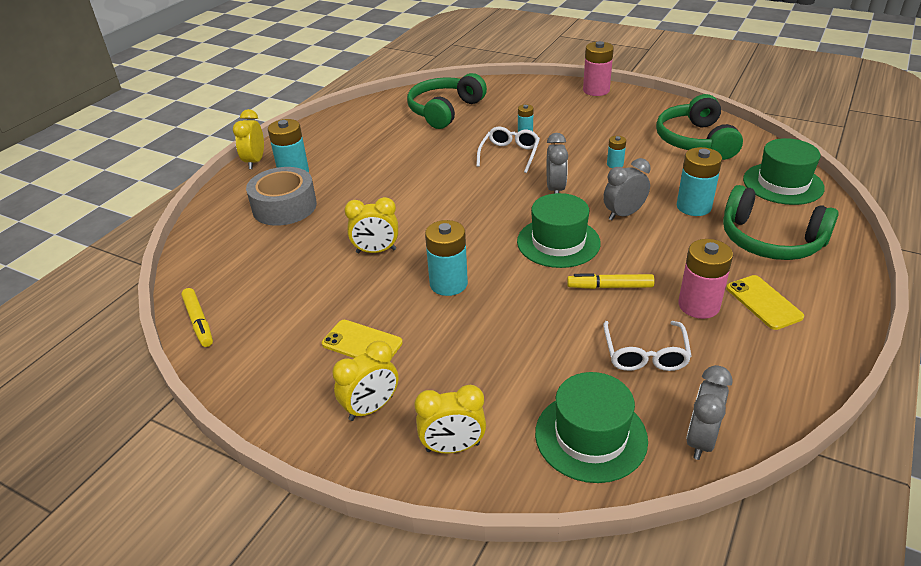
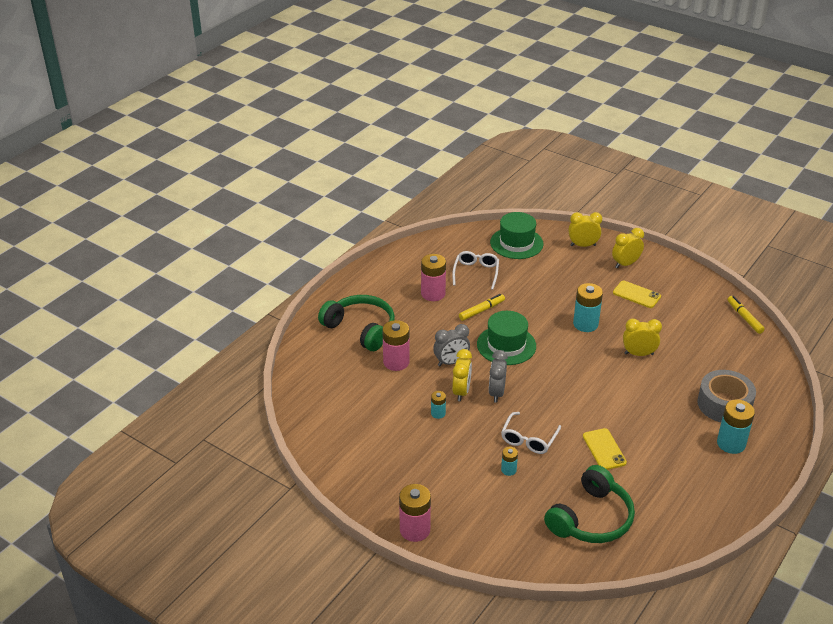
camera: 175 degrees left, 0 degrees up
(255, 162) = (776, 465): yellow clock -> yellow clock (461, 392)
(610, 287) = (481, 310): yellow marker -> yellow marker turned 45 degrees counterclockwise
(693, 207) = (396, 362): turquoise battery -> pink battery
(695, 141) = (353, 432): green headphones -> none
(701, 440) = (466, 237): grey clock -> none
(763, 302) = (394, 291): yellow phone -> yellow phone (604, 449)
(783, 184) = (315, 374): green hat -> none

